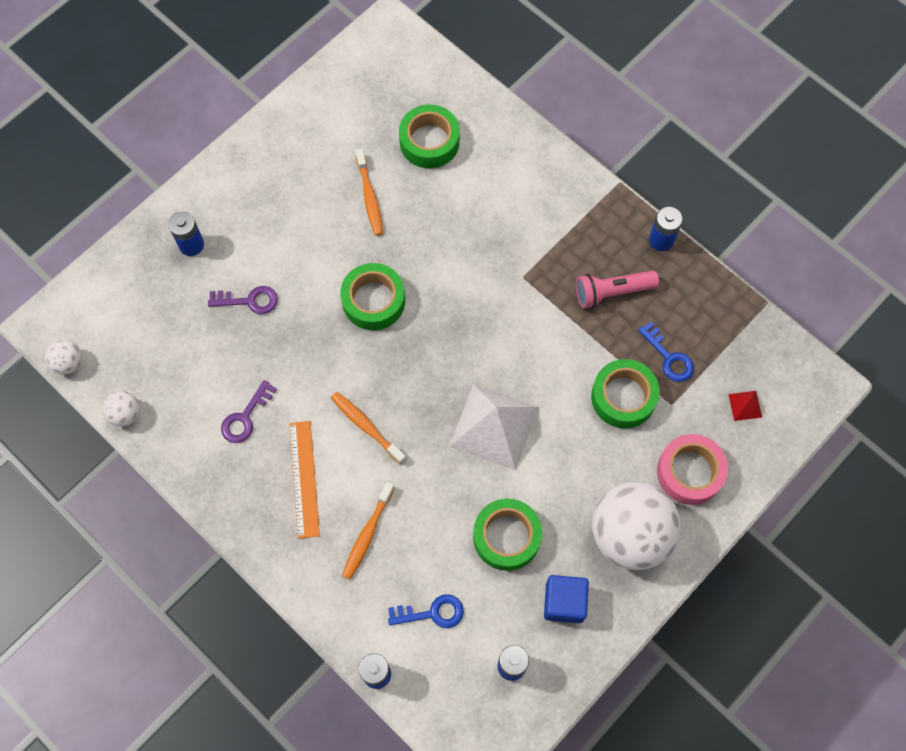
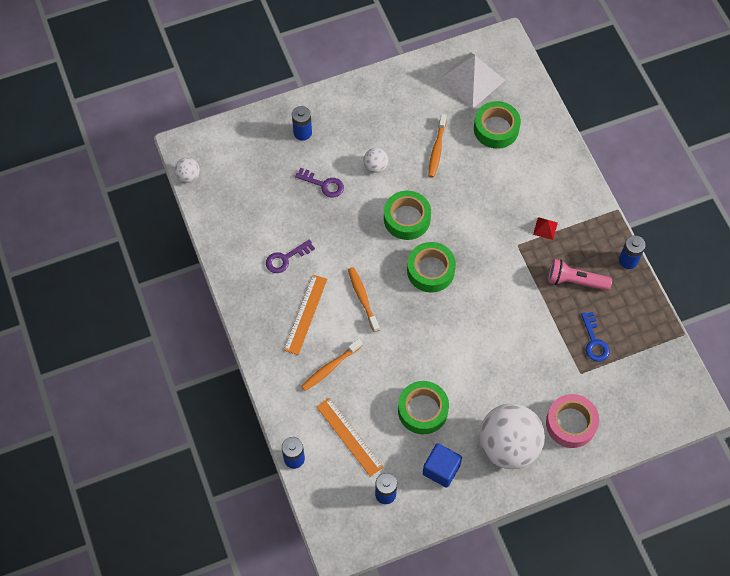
camera: 25 degrees right, 5 degrees down
(126, 414) = (210, 224): white ball -> white ball (375, 166)
(432, 613) = (349, 436): blue key -> orange ruler
(494, 426) = (449, 335): white pyramid -> white pyramid (471, 80)
(623, 397) = (548, 354): green tape -> green tape (430, 270)
(745, 405) = (633, 396): red pyramid -> red pyramid (545, 228)

